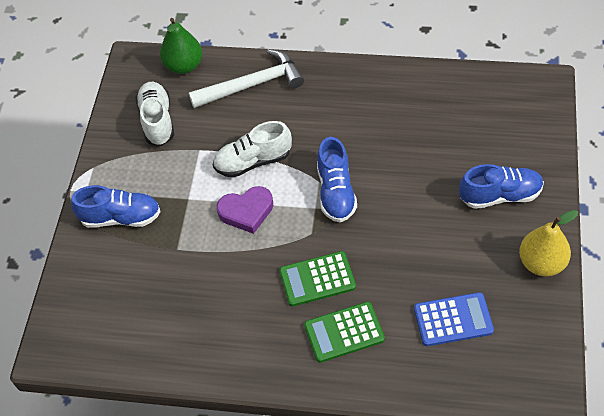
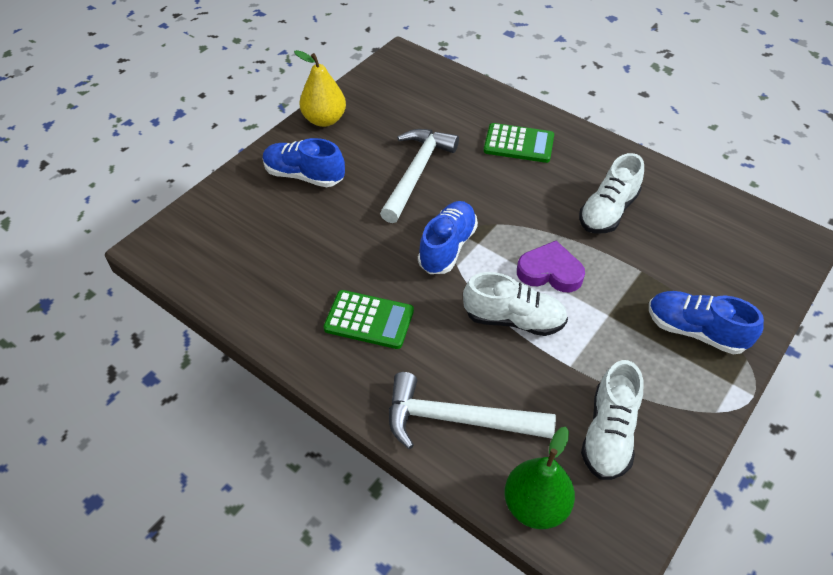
camera: 155 degrees left, 5 degrees down
(226, 294) = (608, 211): none -> white shoe
(317, 279) = (516, 187): green calculator -> green calculator (369, 320)
(411, 248) = (417, 173): none -> white hammer
(453, 320) = (426, 117): blue calculator -> none

